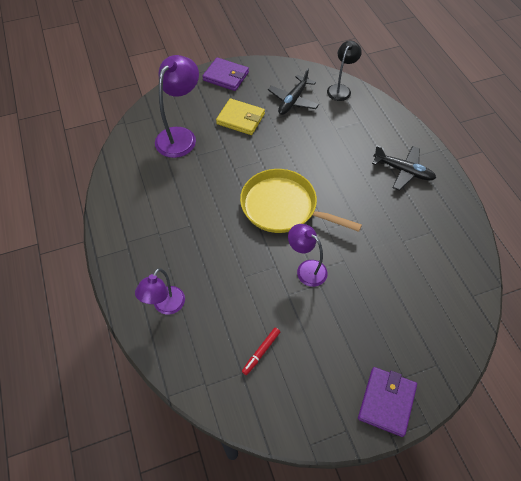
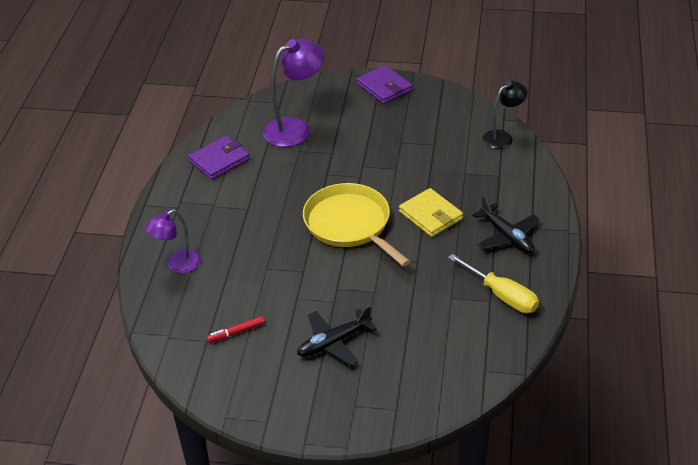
camera: 30 degrees right, 15 degrees down
(240, 119) = (369, 132): yellow wallet -> yellow wallet (431, 215)
(293, 100) = (439, 132): black plane -> black plane (333, 342)
(306, 269) = (331, 284): purple lamp -> none
(386, 402) = (321, 416): purple wallet -> purple wallet (219, 160)
(436, 223) = (501, 295): none -> yellow screwdriver

